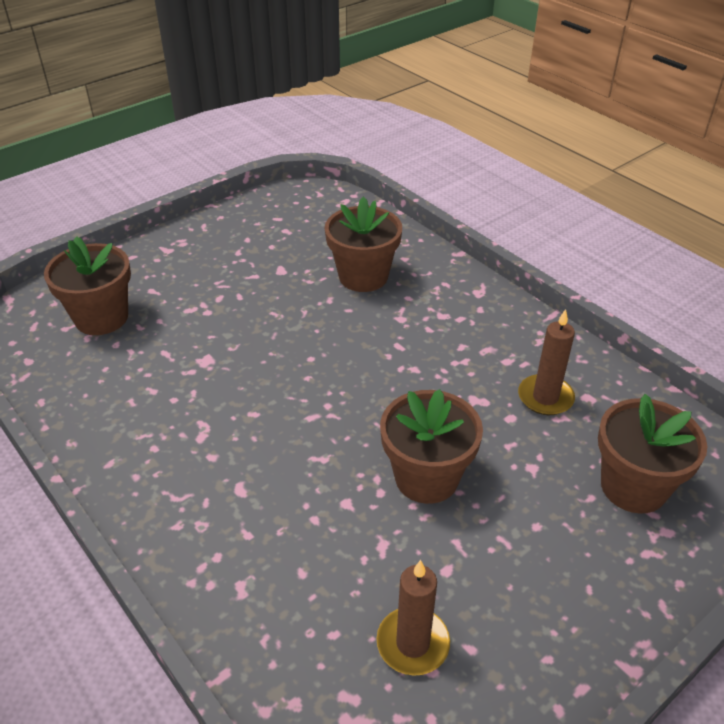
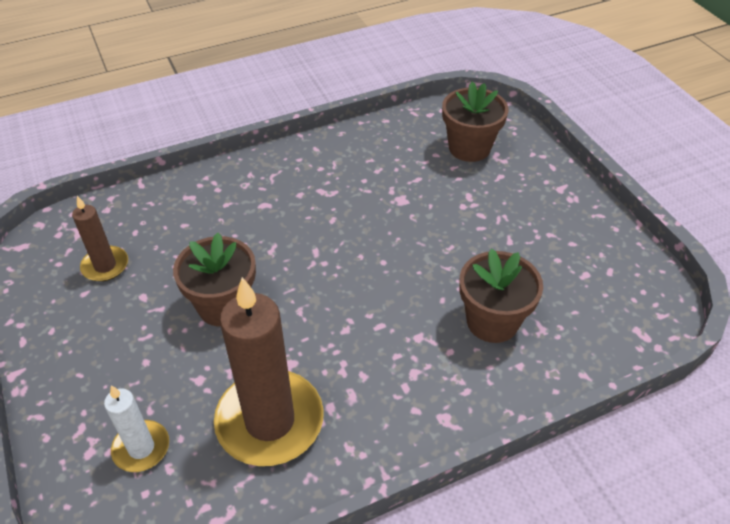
camera: 105 degrees right, 5 degrees up
(545, 397) = (270, 421): brown candle -> brown candle, size x1.95
(633, 487) = (141, 448): brown flower pot -> white candle

